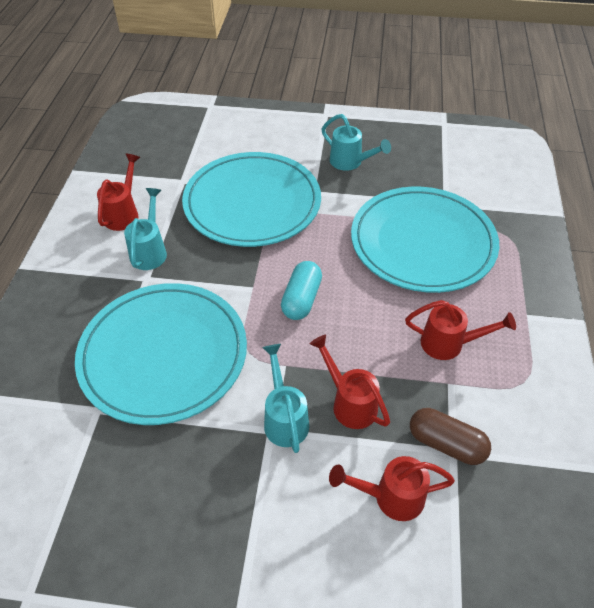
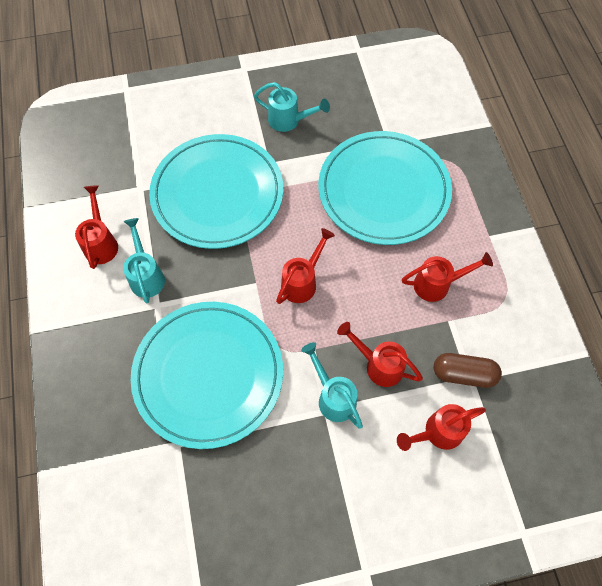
camera: 20 degrees left, 15 degrees up
(301, 299) = (302, 281): turquoise capsule -> red watering can

